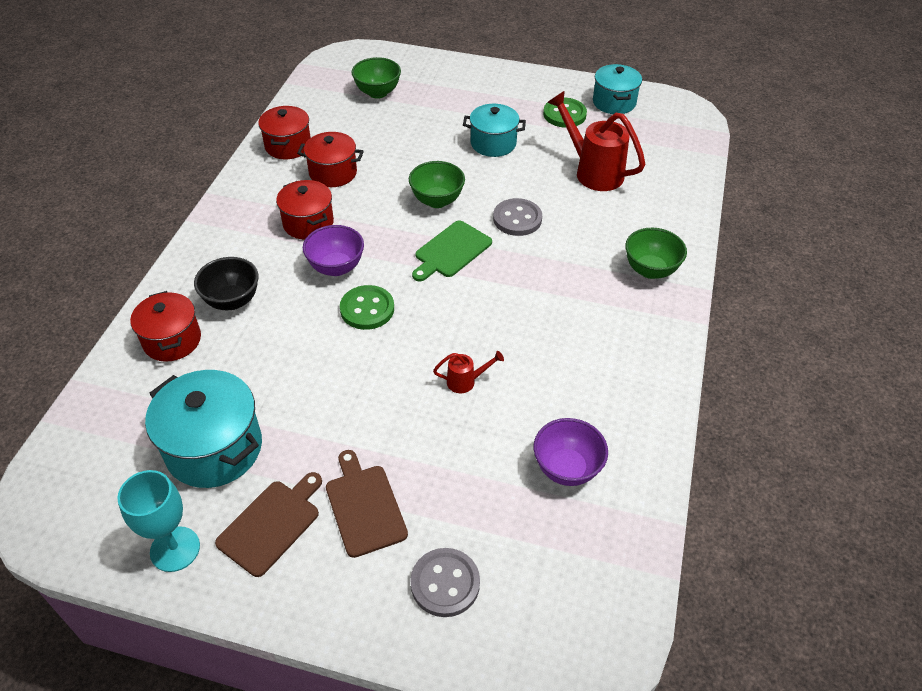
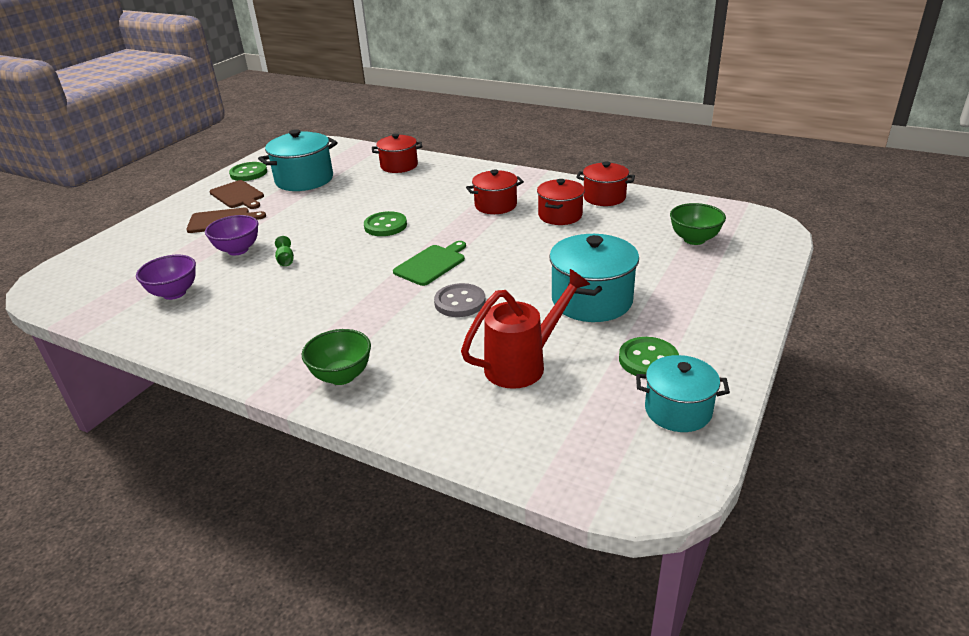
camera: 105 degrees right, 15 degrees down
(175, 549) = (248, 173): turquoise goblet -> green button
(232, 301) = (424, 181): black bowl -> none
(336, 267) = (438, 215): purple bowl -> purple bowl (238, 250)
(437, 201) = (504, 261): green bowl -> none
(445, 583) = (146, 242): grey button -> none
(451, 251) = (431, 264): green cutting board -> green cutting board turned 75 degrees clockwise
(466, 381) = (285, 260): red watering can -> green goblet
(493, 143) = (592, 300): turquoise pot -> turquoise pot, size x1.51

